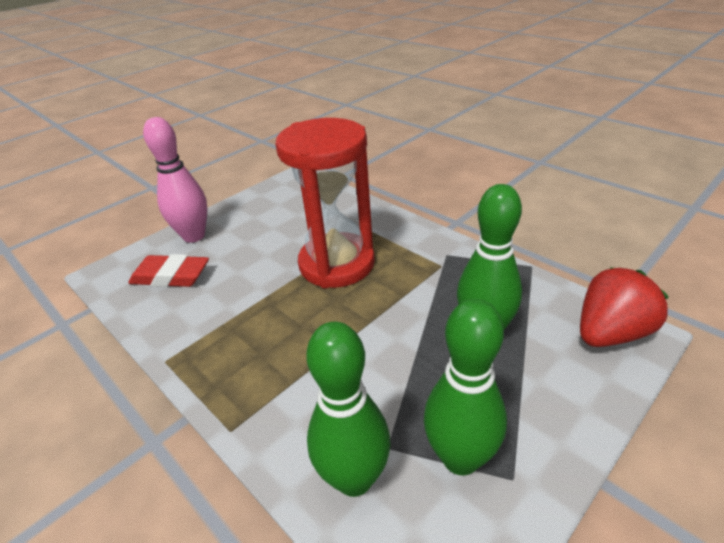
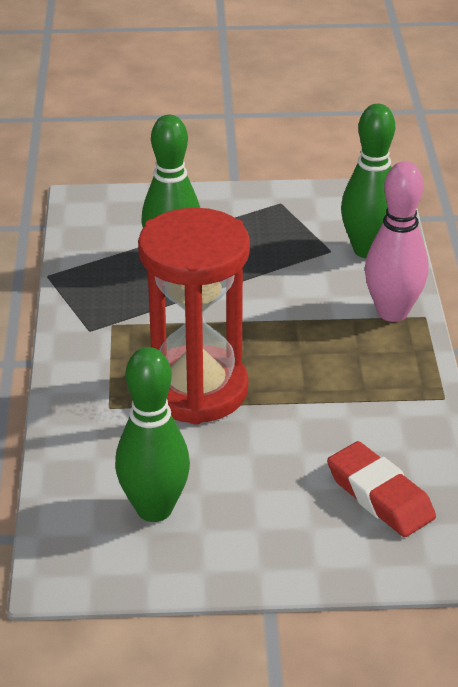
camera: 140 degrees left, 0 degrees up
(194, 236) = (307, 548): pink bowling pin -> pink bowling pin (392, 312)
(460, 458) = (296, 223): green bowling pin -> green bowling pin (154, 509)
(610, 333) = (97, 212): red strawberry -> none

